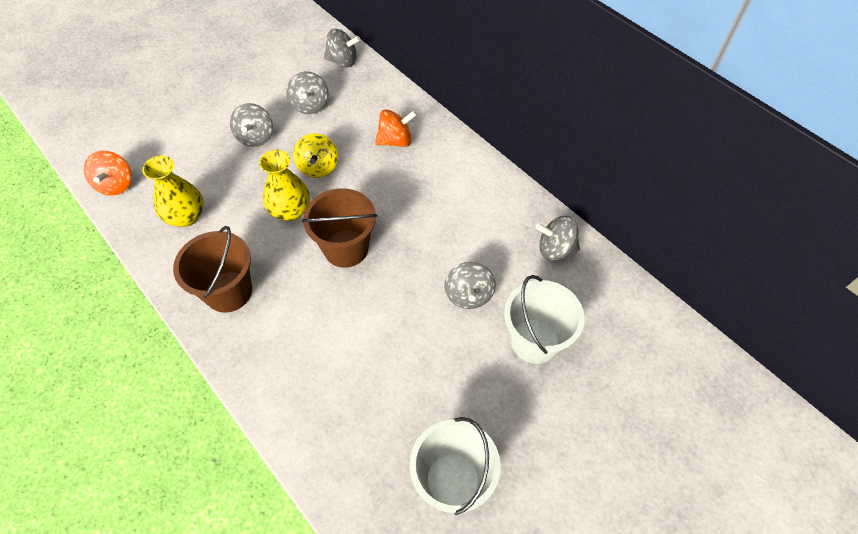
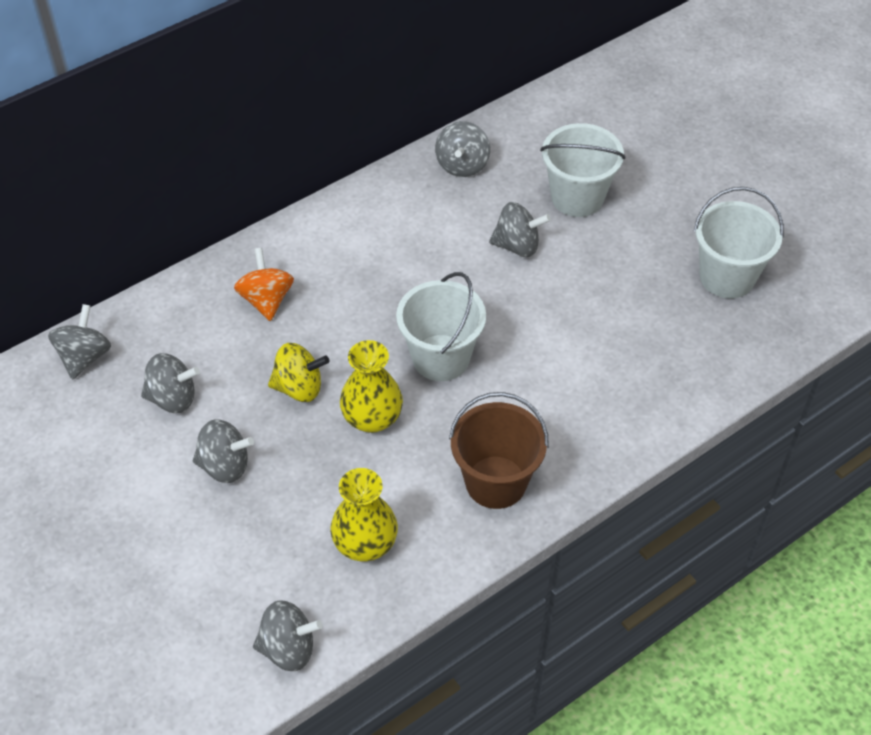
camera: 85 degrees left, 5 degrees down
(116, 184) = (288, 648): orange spinning top -> grey spinning top
(346, 248) = (441, 358): brown bucket -> white bucket

